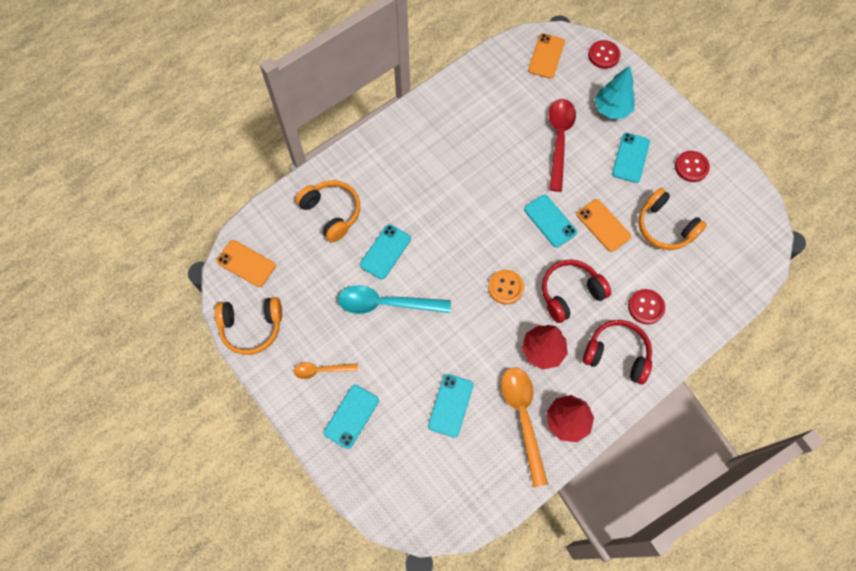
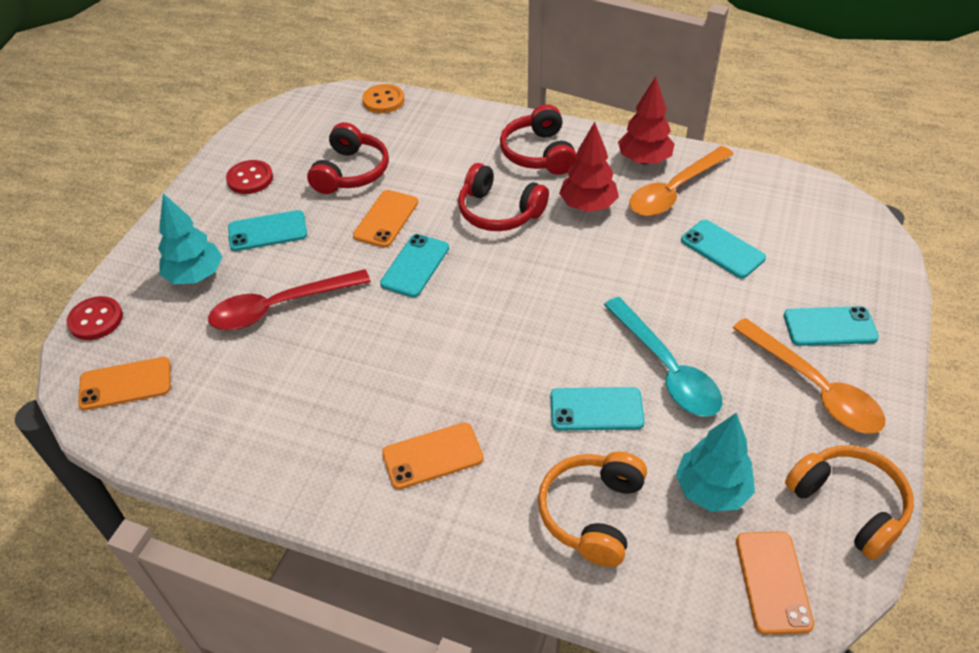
camera: 120 degrees left, 20 degrees down
(305, 272) = (711, 490): none -> turquoise tree
(321, 370) = (814, 387): orange spoon -> orange spoon, size x1.82
(410, 164) = (432, 456): none -> orange phone
(450, 405) = (722, 249): turquoise phone -> turquoise phone turned 60 degrees clockwise
(505, 287) = (540, 266): orange button -> orange button (383, 100)
(646, 307) = (465, 152): red button -> none
(665, 227) = (351, 172): orange headphones -> red headphones

